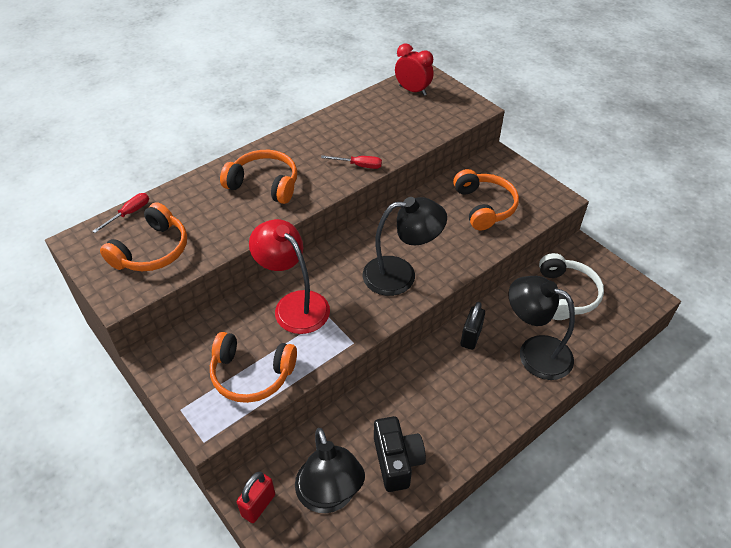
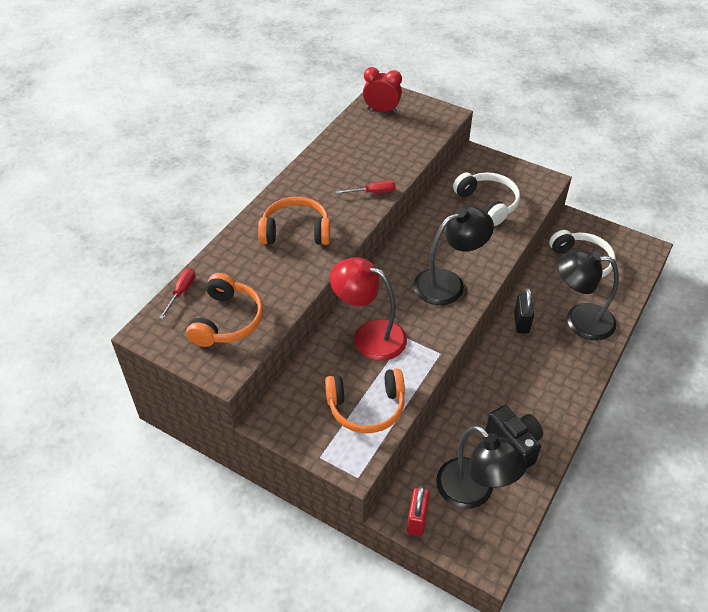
camera: 20 degrees left, 0 degrees up
(484, 206) = (487, 203): orange headphones -> white headphones

